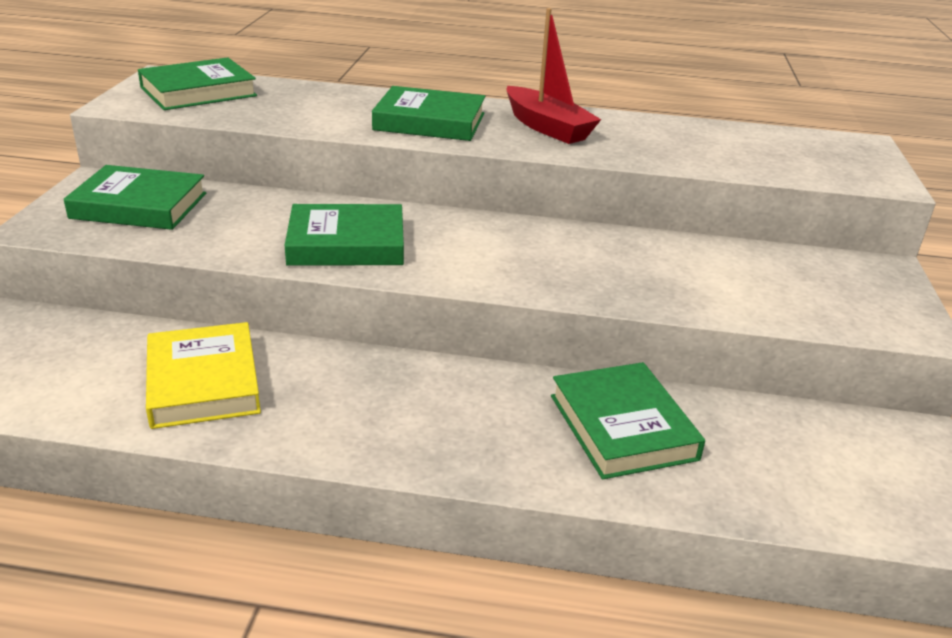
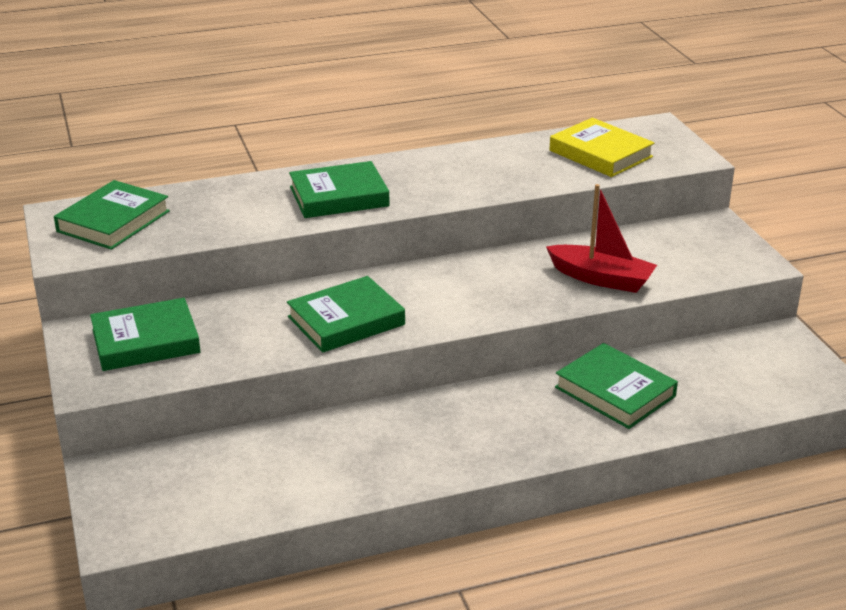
camera: 25 degrees left, 0 degrees up
(203, 382) = (313, 462): yellow book -> yellow book (600, 154)
(547, 127) = (431, 175): red boat -> red boat (601, 278)

